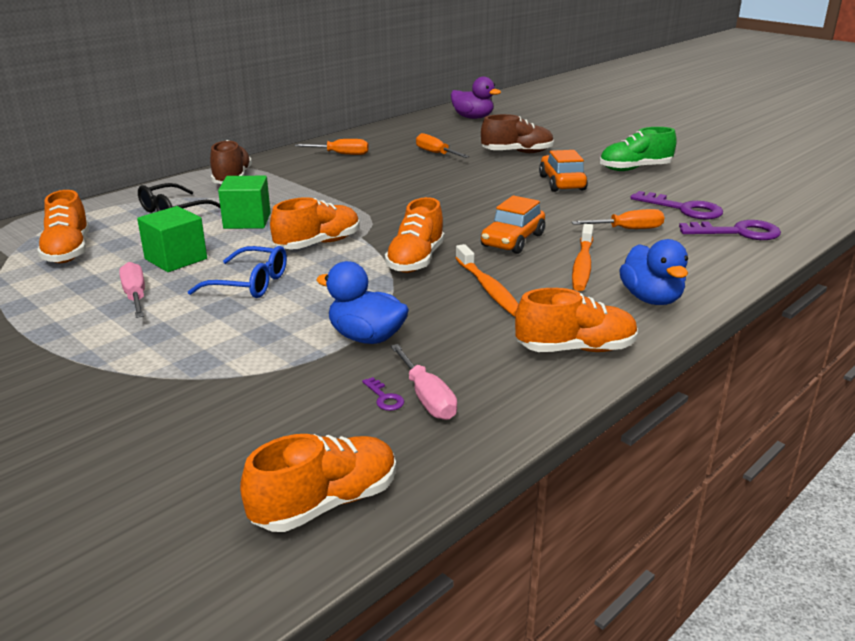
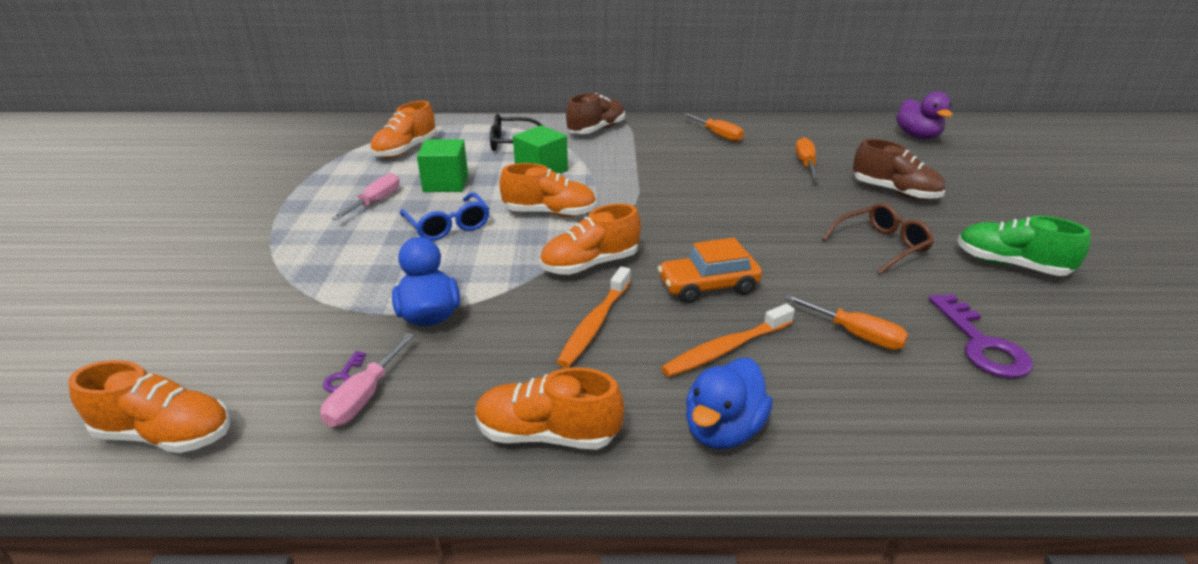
camera: 45 degrees right, 5 degrees up
(562, 183) = (881, 245): orange car -> brown glasses
(575, 349) = (547, 434): orange shoe -> orange shoe turned 150 degrees clockwise
(737, 232) = (1001, 412): purple key -> none

